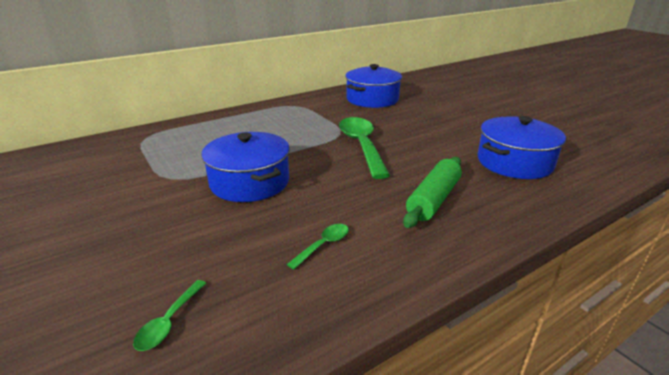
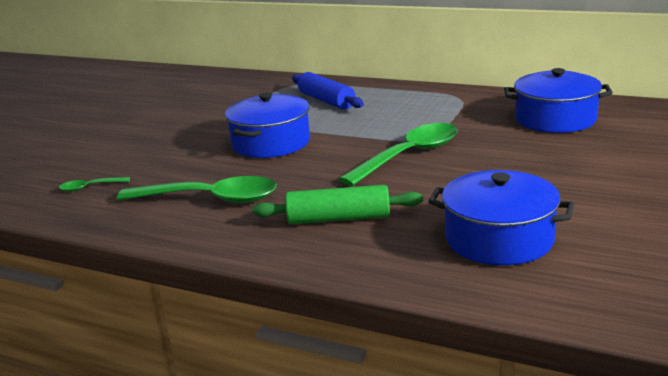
camera: 60 degrees right, 5 degrees down
(209, 138) = (326, 101): none -> blue rolling pin
(323, 245) = (210, 199): green spoon -> green spoon, size x2.24

